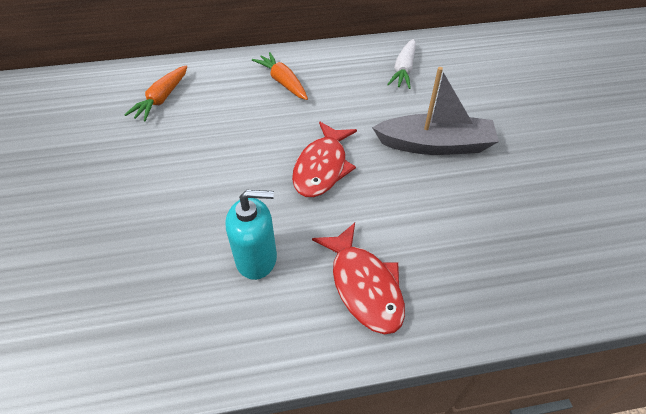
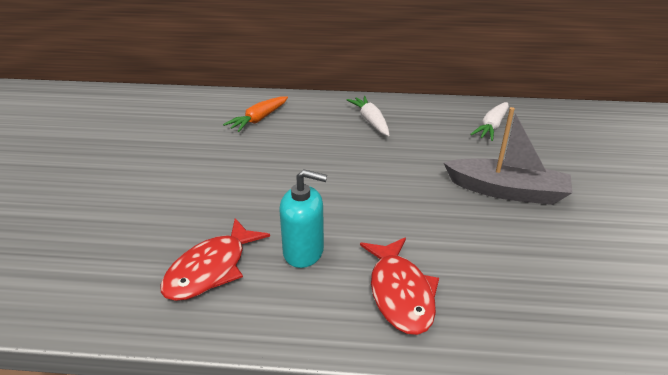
camera: 15 degrees right, 15 degrees down
(283, 82) = (370, 121): orange carrot -> white carrot
(322, 167) = (388, 191): red fish -> red fish (211, 269)

